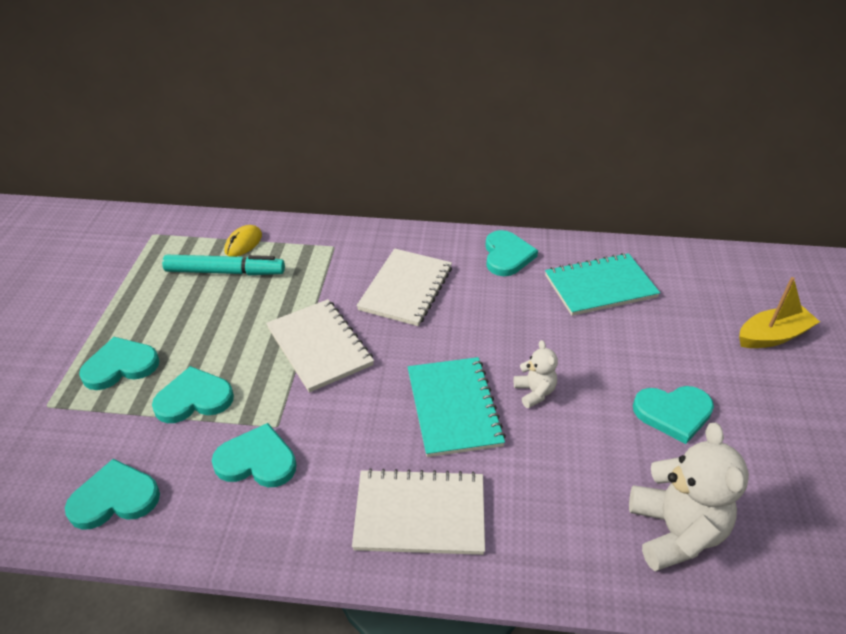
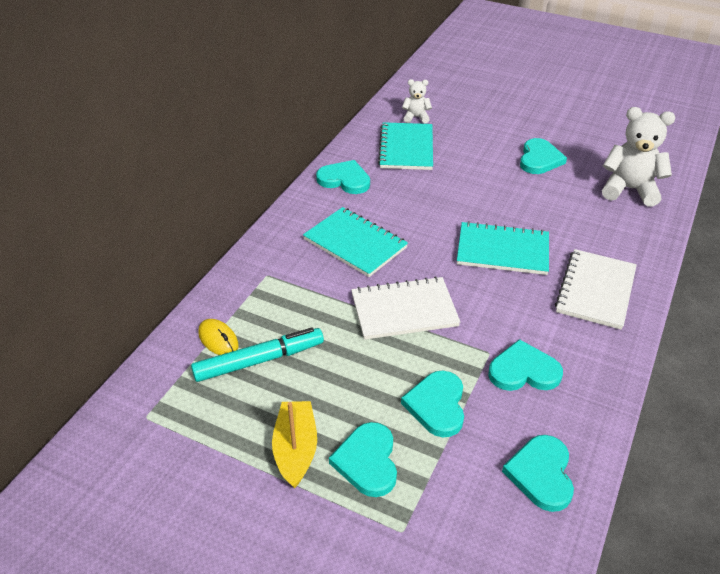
camera: 70 degrees left, 0 degrees up
(225, 272) = (258, 360): turquoise marker -> turquoise marker turned 45 degrees clockwise
(257, 460) = (523, 371): turquoise heart -> turquoise heart turned 60 degrees clockwise
(406, 289) = (355, 243): white notebook -> turquoise notebook
(534, 392) = (501, 209): white teddy bear -> white teddy bear (416, 117)
(772, 336) = (488, 101): yellow boat -> yellow boat (296, 449)

